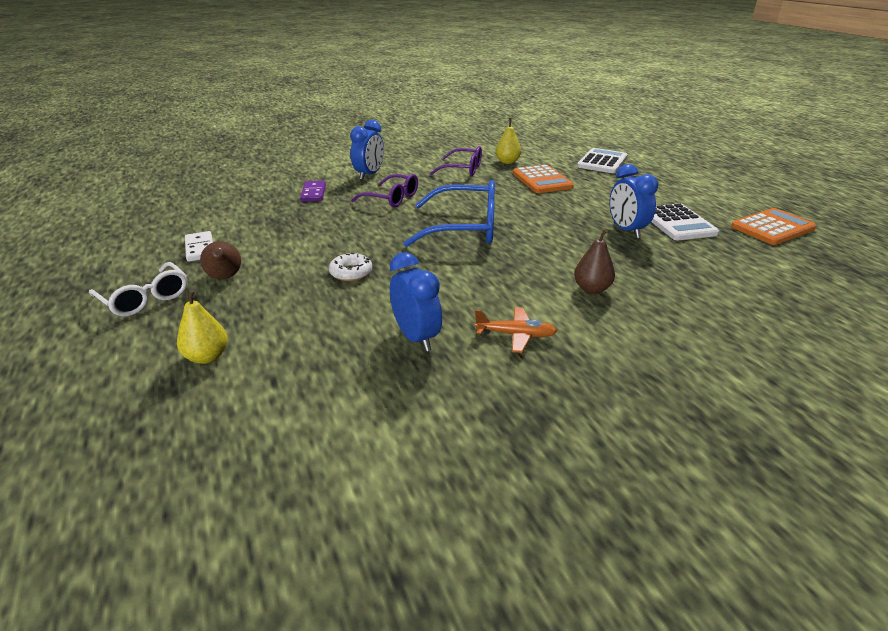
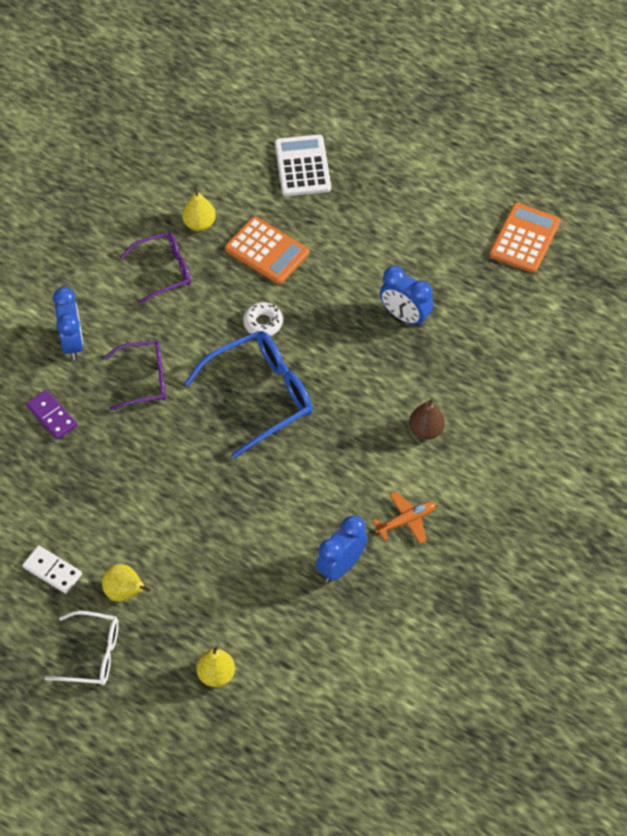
camera: 35 degrees left, 25 degrees up
(225, 278) = (125, 592): brown pear -> yellow pear
(351, 272) = (222, 522): white donut -> white donut (263, 323)
(416, 337) = (341, 566): blue clock -> blue clock turned 75 degrees counterclockwise
(677, 223) = (442, 275): white calculator -> none

